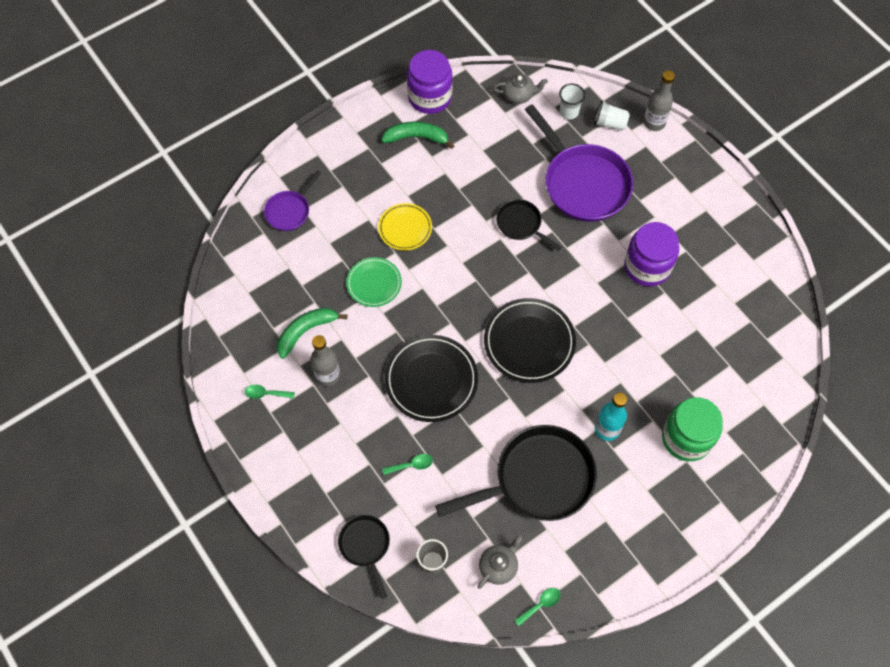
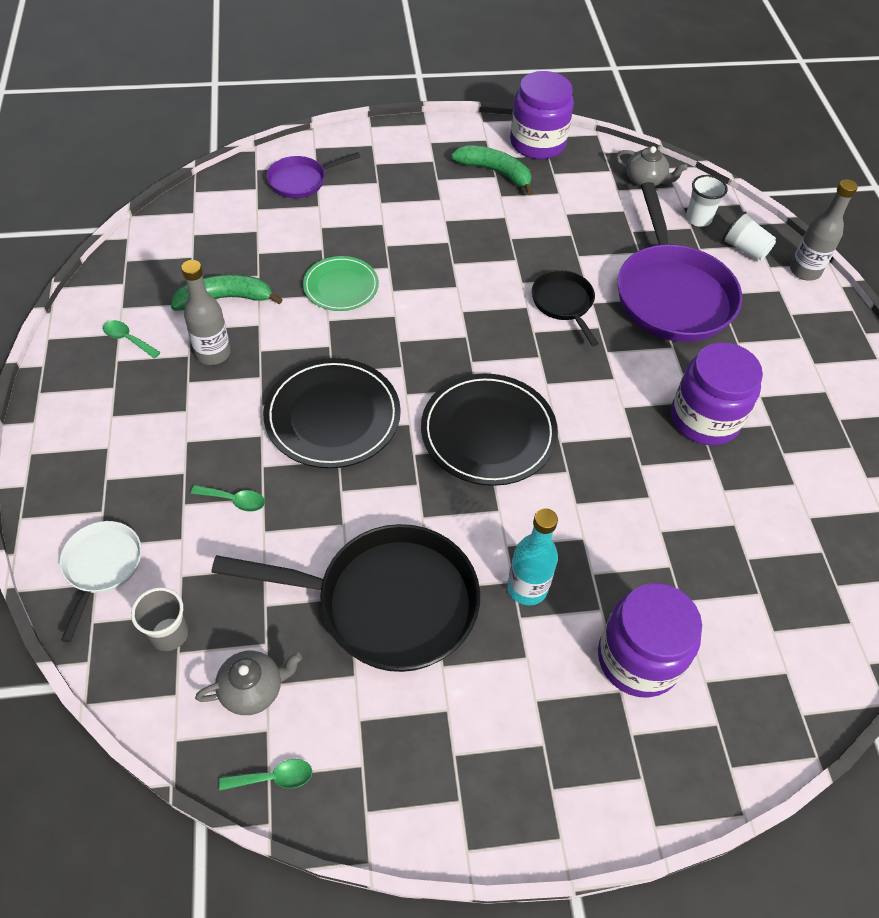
camera: 25 degrees right, 10 degrees down
(365, 546) = (102, 567): black pan -> white pan
(405, 228) = (418, 249): yellow plate -> none
(686, 438) = (638, 658): green jar -> purple jar

